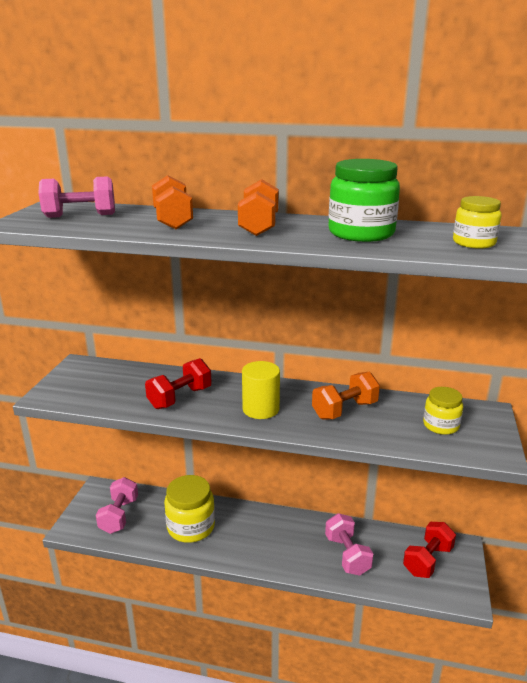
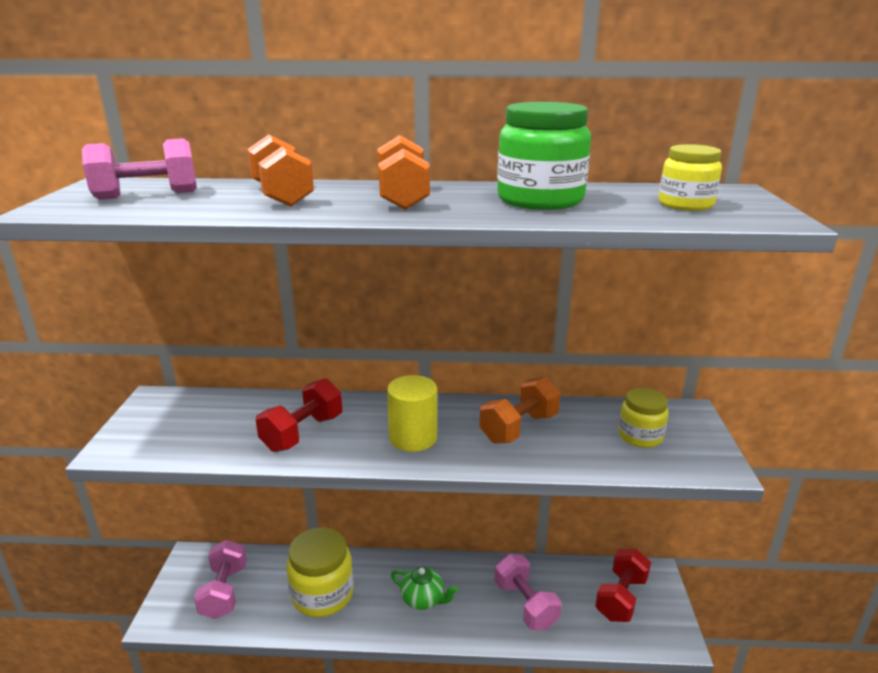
camera: 10 degrees left, 0 degrees up
(267, 540) = (423, 599): none -> green teapot

